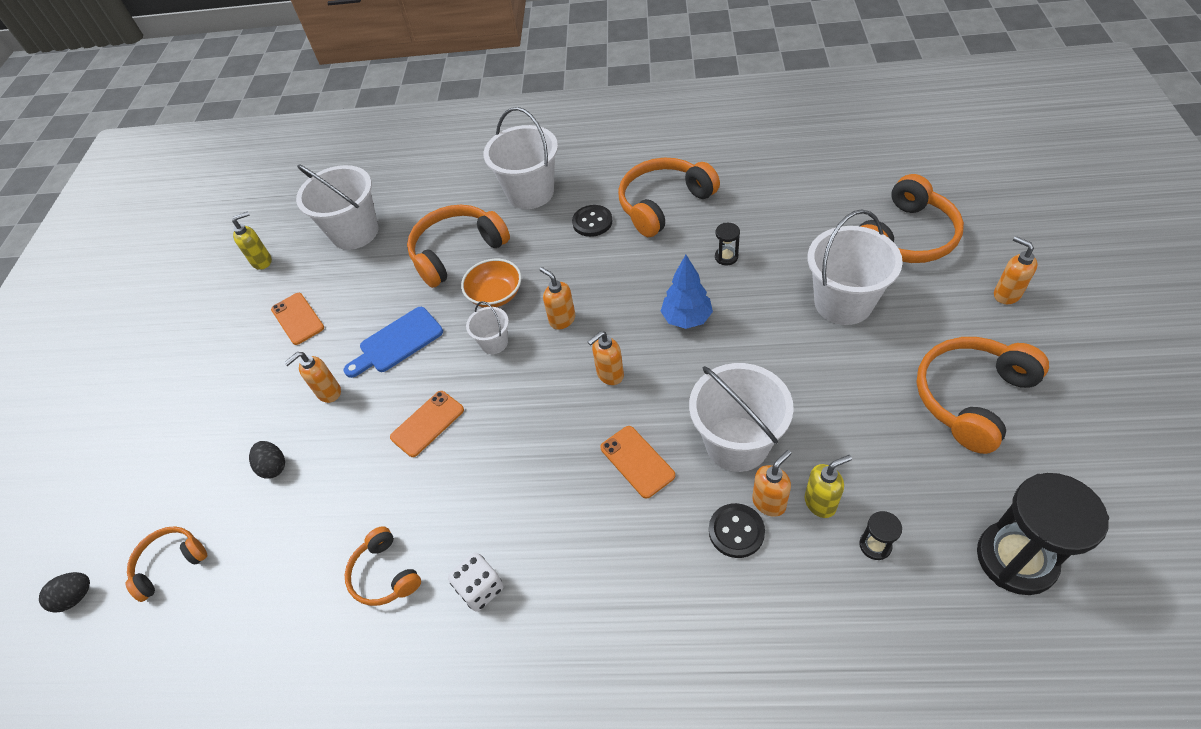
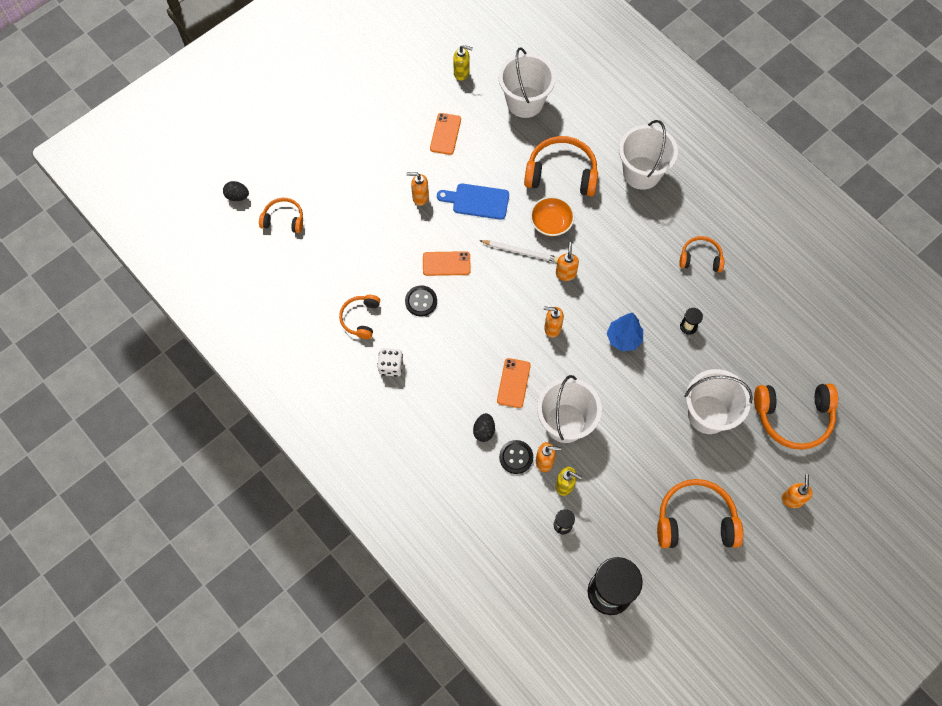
camera: 40 degrees right, 15 degrees up
(273, 467) = (362, 214): black egg -> black egg (484, 431)
(494, 343) = (520, 251): white bucket -> white pencil
(592, 222) = (650, 229): black button -> black button (421, 301)
(663, 204) = (700, 258): orange headphones -> orange headphones, size x0.58

